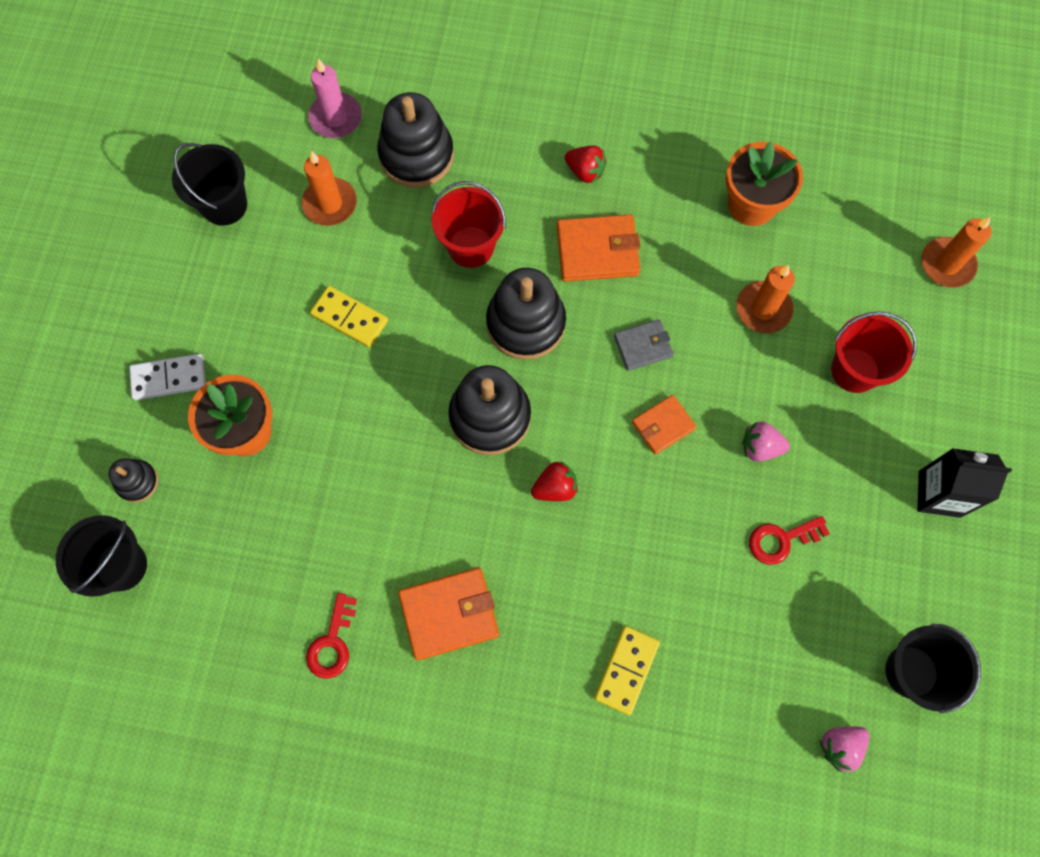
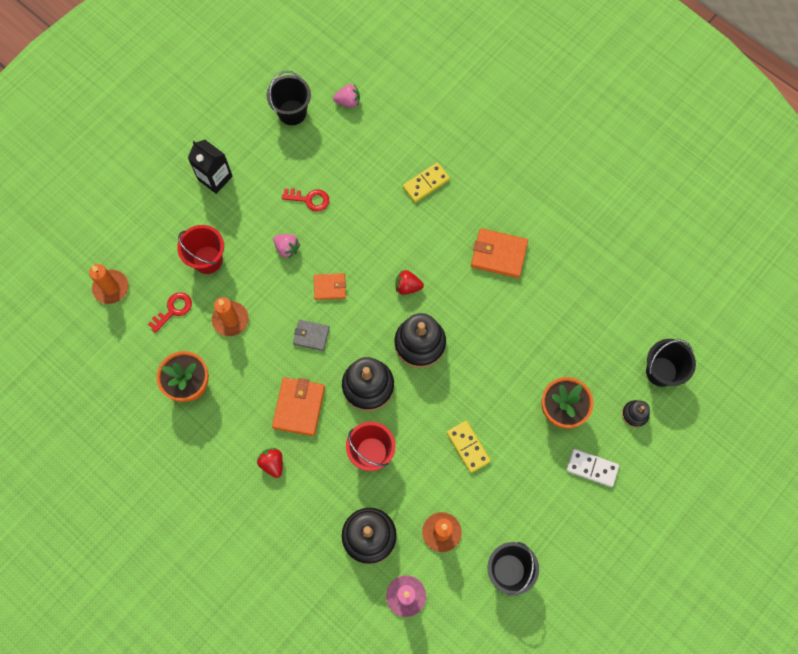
camera: 150 degrees left, 0 degrees up
(332, 642) = (565, 272): red key -> red key (173, 310)
(597, 251) = (299, 407): orange wallet -> orange wallet turned 75 degrees clockwise

